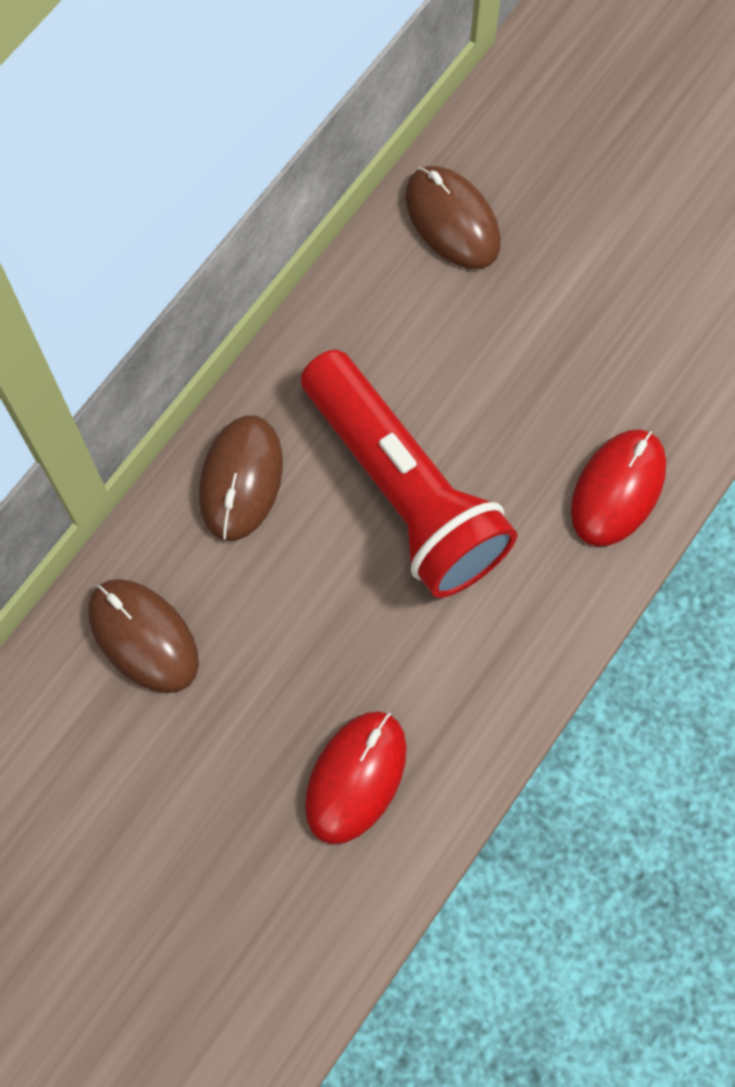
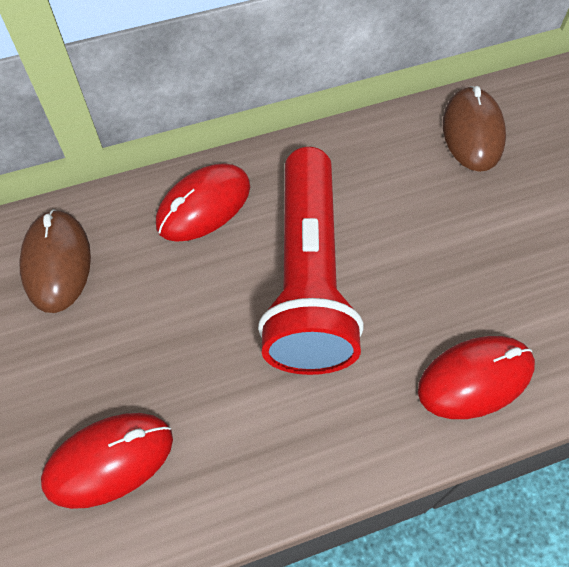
camera: 35 degrees right, 10 degrees down
(241, 479) = (204, 205): brown mouse -> red mouse

